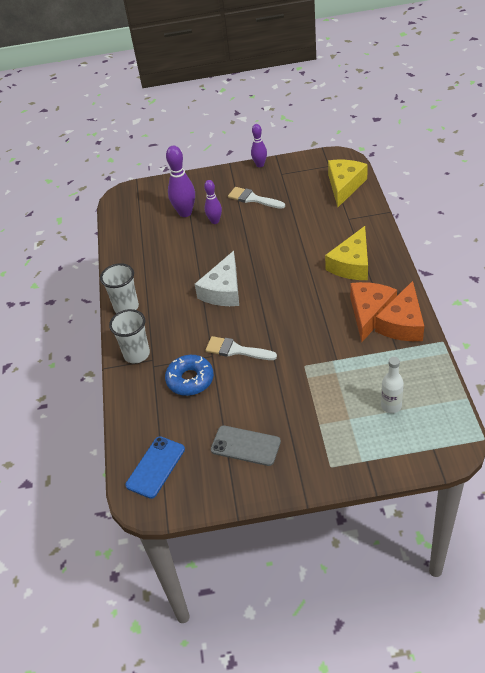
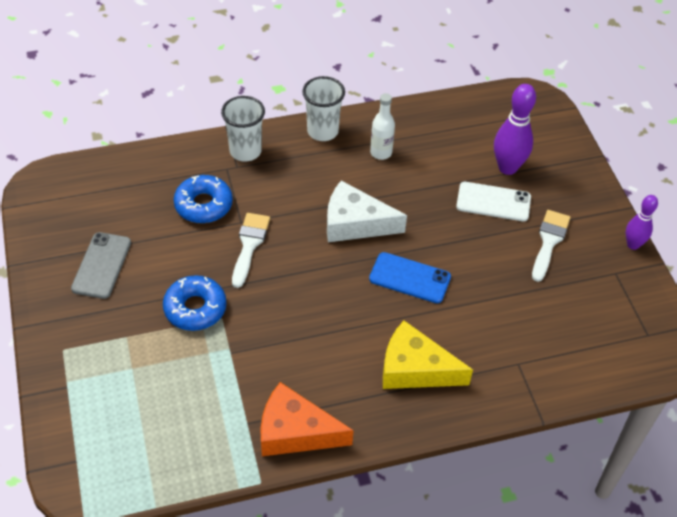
camera: 75 degrees right, 5 degrees up
(155, 467) = (82, 188): blue phone -> blue phone (410, 278)
(215, 221) = (493, 202): purple bowling pin -> white phone
(294, 381) = (195, 308): none -> blue donut
(344, 186) = (598, 357): yellow cheese -> none
(369, 313) = (315, 391): orange cheese -> none
(391, 406) = (148, 414): white bottle -> white bottle (381, 153)

